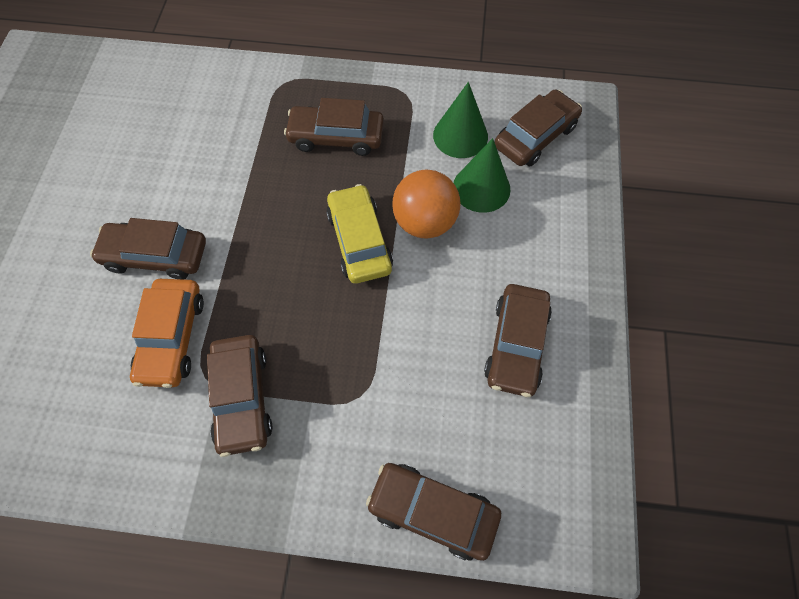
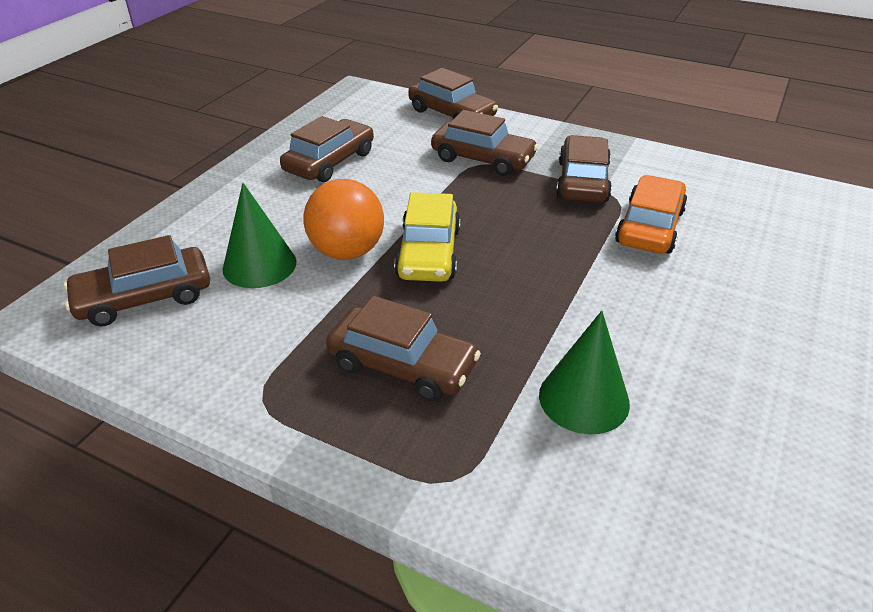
camera: 160 degrees left, 25 degrees down
(156, 255) = (674, 293): brown car -> brown car (482, 159)
(460, 136) = (234, 322): green cone -> green cone (584, 399)

